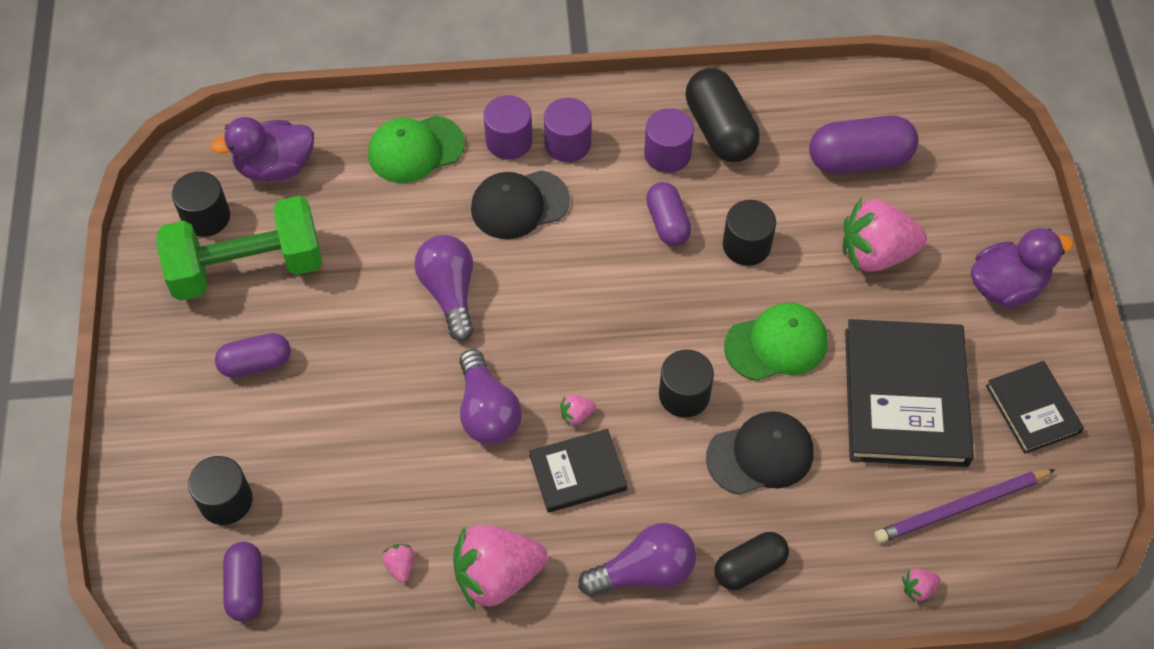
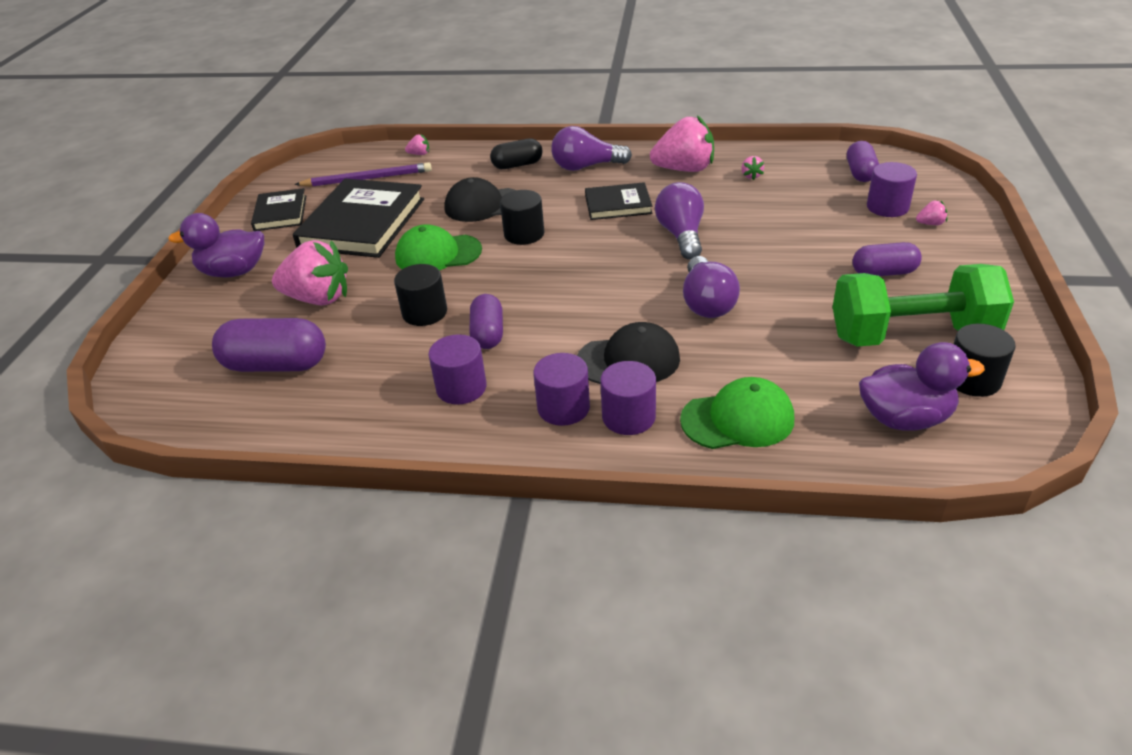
camera: 165 degrees left, 20 degrees down
(226, 500) = (887, 207): black cylinder -> purple cylinder
(576, 415) = (611, 230): pink strawberry -> pink strawberry (930, 224)
(720, 130) = (395, 404): black capsule -> none

